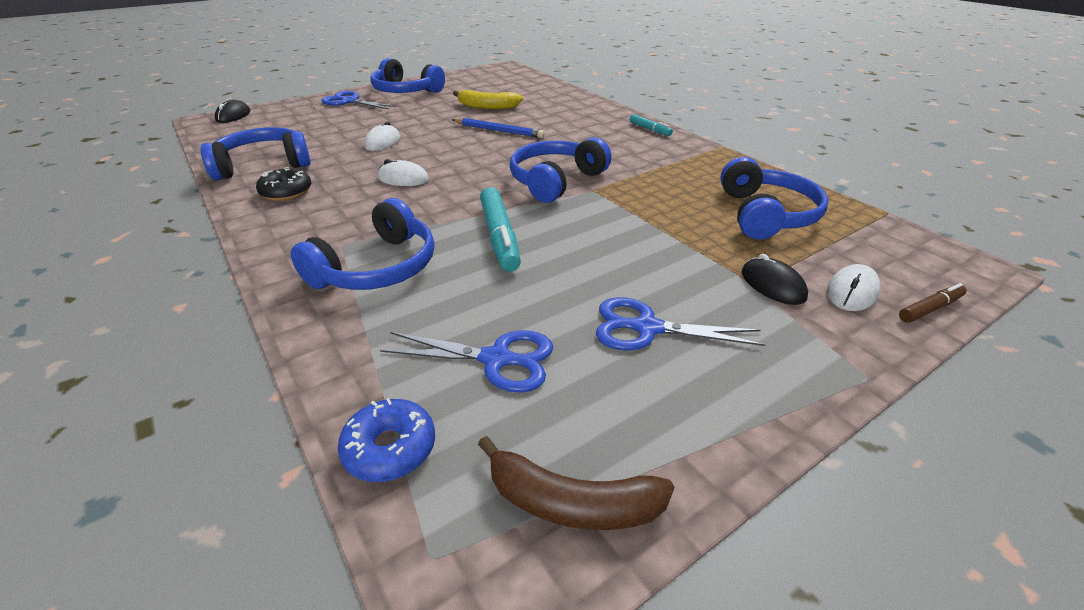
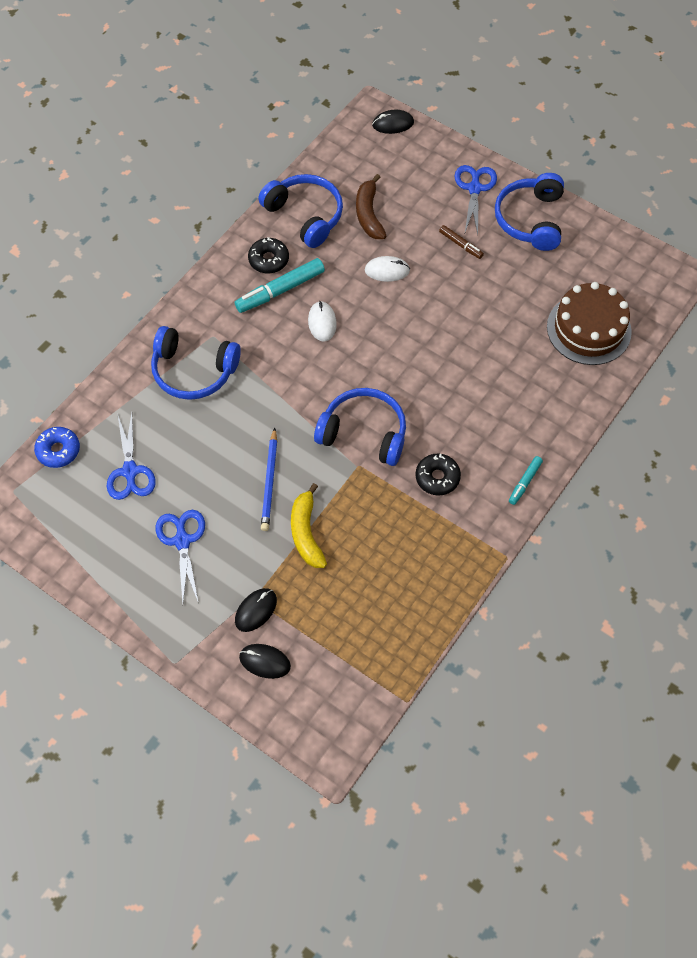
camera: 70 degrees right, 25 degrees up
(487, 107) = (519, 314): yellow banana -> yellow banana (306, 533)
(498, 130) = (457, 349): blue pencil -> blue pencil (269, 481)
(499, 237) = (257, 425): turquoise marker -> turquoise marker (280, 290)
(523, 91) = (588, 329): none -> brown cake
(571, 503) = (50, 533): brown banana -> brown banana (368, 214)
(627, 158) = (437, 477): none -> black donut
(765, 214) = (364, 602): blue headphones -> none
(852, 292) = (265, 662): white mouse -> black mouse
(930, 309) = (260, 710): brown marker -> brown marker (460, 245)

